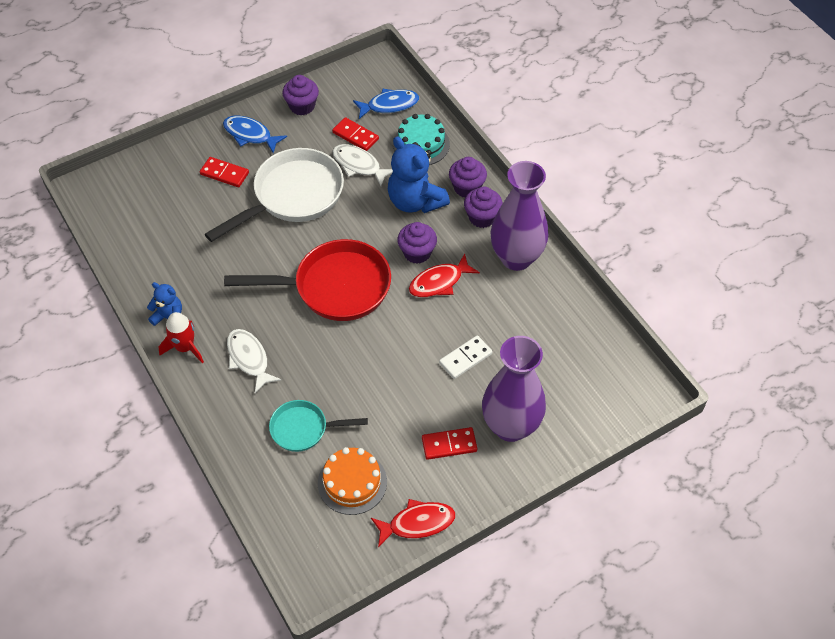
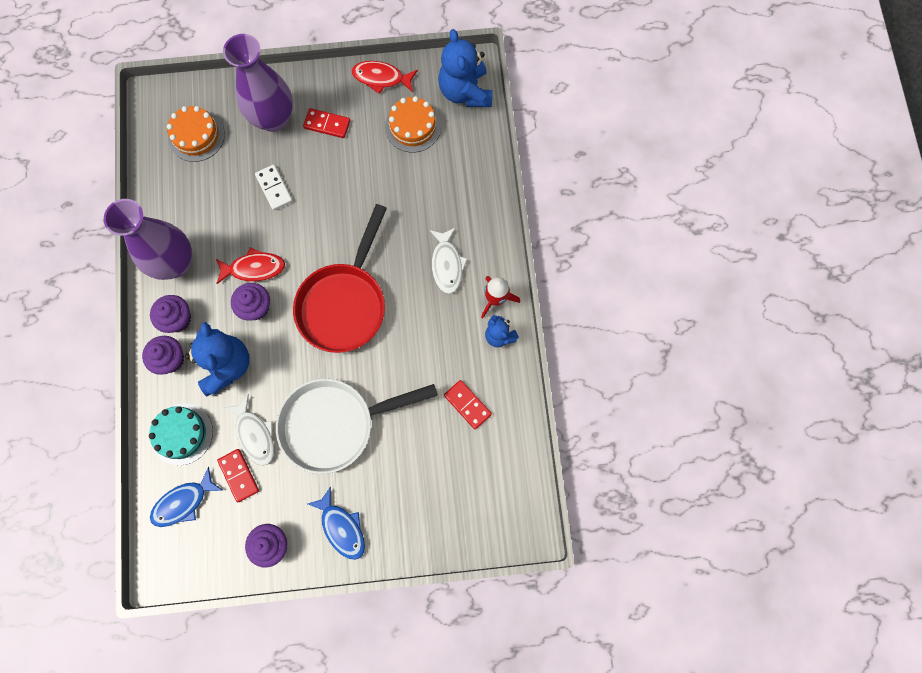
camera: 155 degrees left, 20 degrees up
(224, 174) = (388, 485): red domino -> red domino (467, 404)
(304, 429) = (429, 184): turquoise pan -> none
(310, 549) = (465, 92): none -> blue teddy bear
(334, 287) = (345, 303): red pan -> red pan turned 90 degrees counterclockwise
(389, 105) = (183, 502): blue fish -> blue fish turned 45 degrees counterclockwise
(465, 358) = (274, 188): white domino -> white domino turned 75 degrees clockwise
(579, 375) = (196, 136): none -> orange cake

